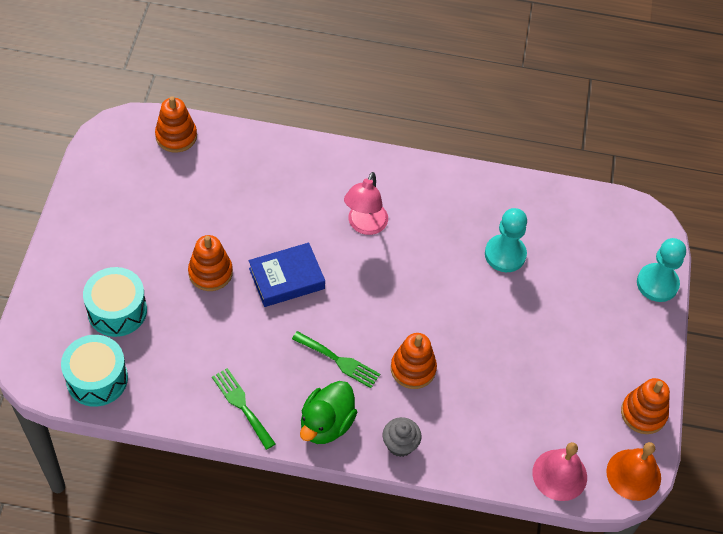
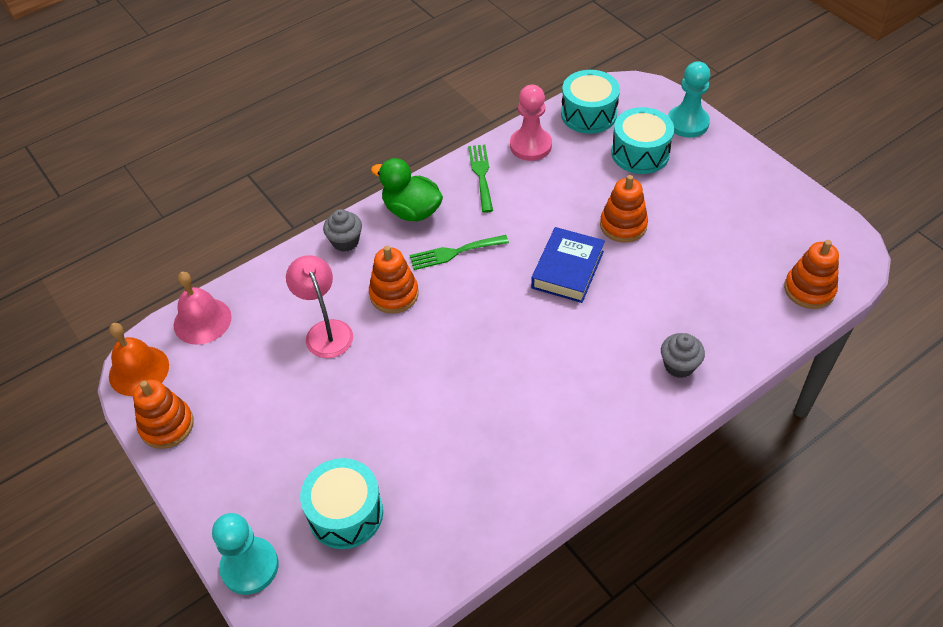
camera: 140 degrees right, 5 degrees down
(175, 394) = (530, 146): none -> pink pawn
(242, 405) = (481, 175): green fork -> green fork turned 105 degrees counterclockwise
(308, 169) = (679, 365): none -> grey cupcake
(326, 424) = (412, 211): green duck -> green duck turned 45 degrees counterclockwise
(364, 225) = (569, 363): pink lamp -> pink lamp (325, 331)
(505, 254) = (424, 454): turquoise pawn -> turquoise pawn (687, 123)
(580, 264) = (345, 513): none -> turquoise drum

